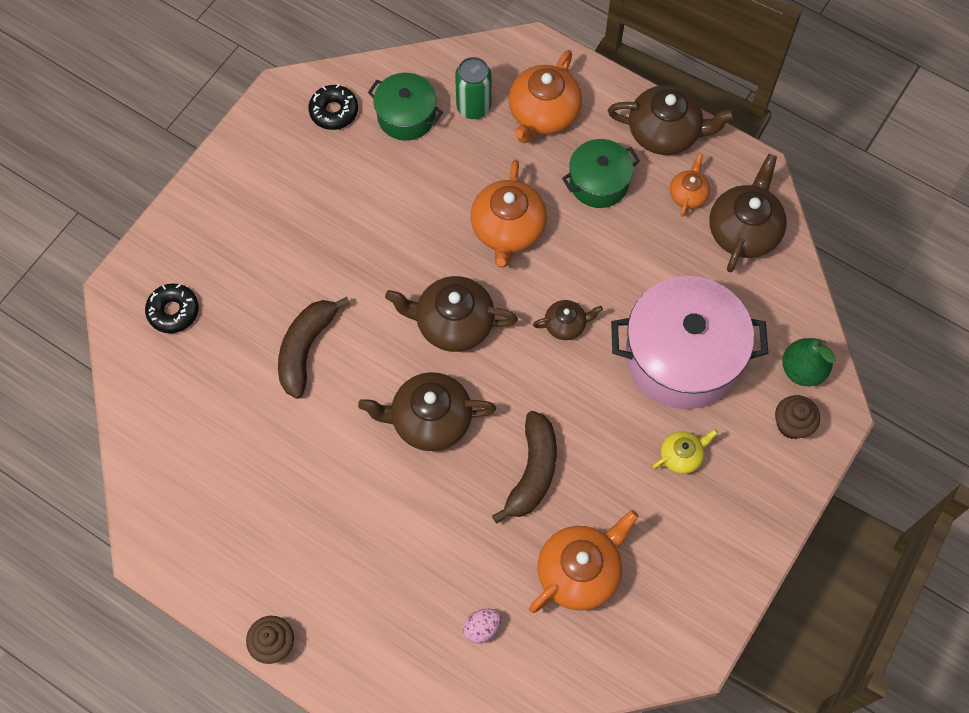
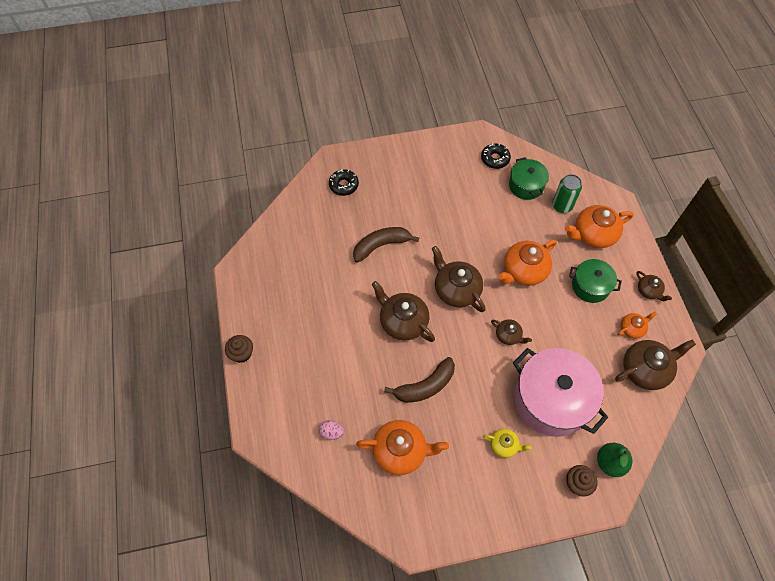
camera: 45 degrees right, 5 degrees down
(665, 132) = (649, 291): brown teapot -> brown teapot, size x0.54

